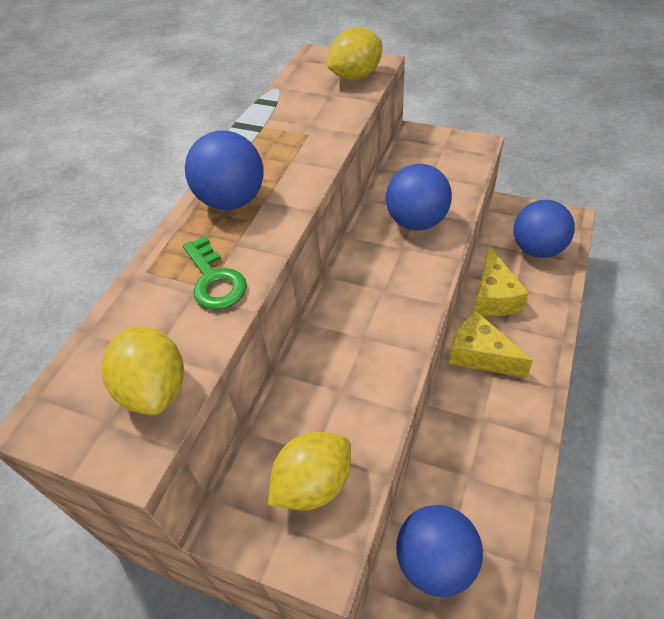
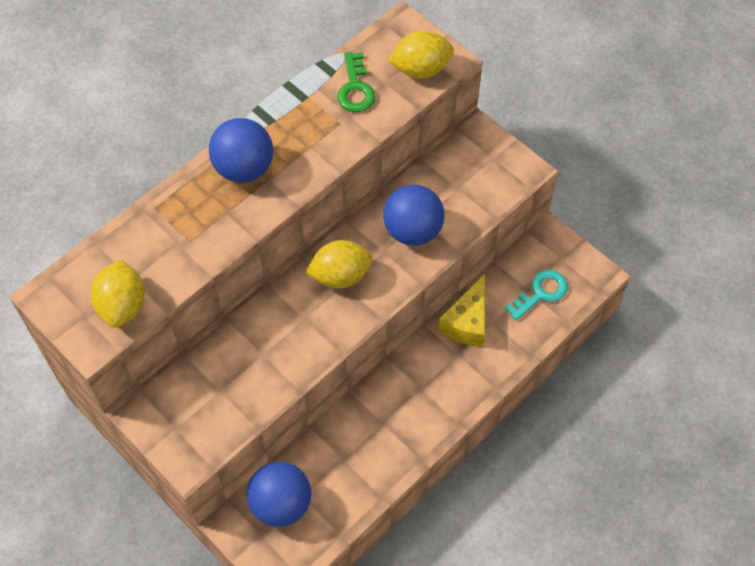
camera: 20 degrees right, 10 degrees up
(214, 280) = (197, 238): green key -> green key (355, 88)
(313, 484) = (208, 410): yellow lemon -> yellow lemon (340, 276)
(480, 355) = (418, 369): yellow cheese -> none
(537, 249) = (541, 293): blue ball -> turquoise key

